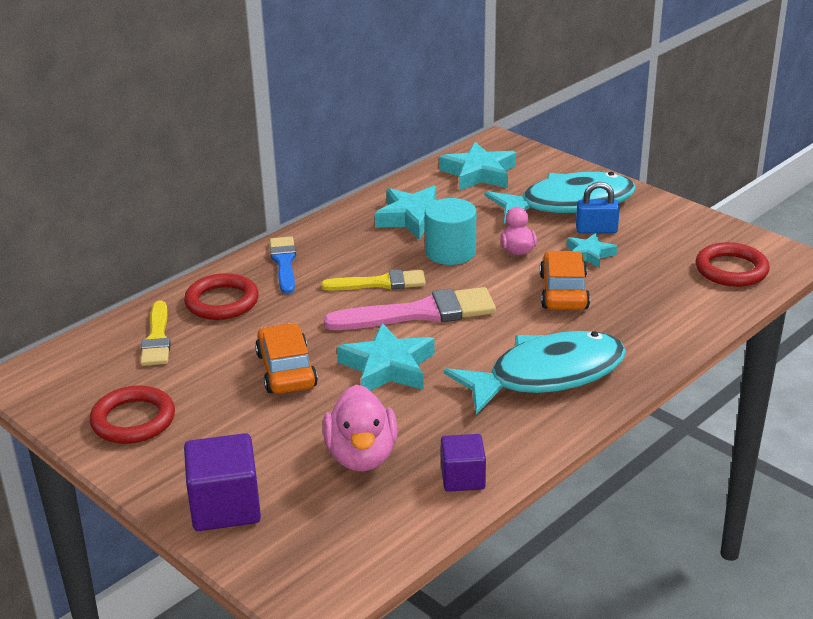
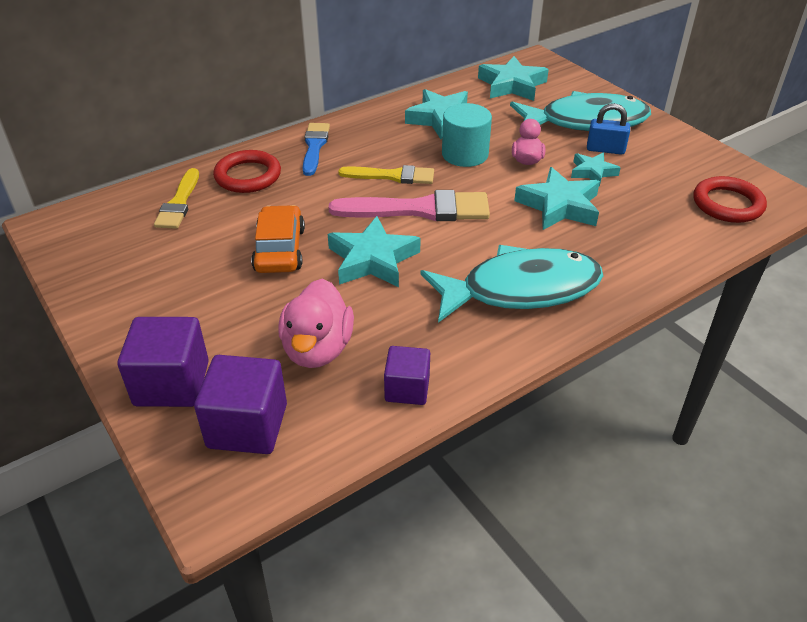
camera: 10 degrees right, 10 degrees up
(133, 420) = (126, 280): red ring -> none
(317, 532) = (247, 426): none -> purple cube
(563, 292) = (559, 206): orange car -> turquoise star

